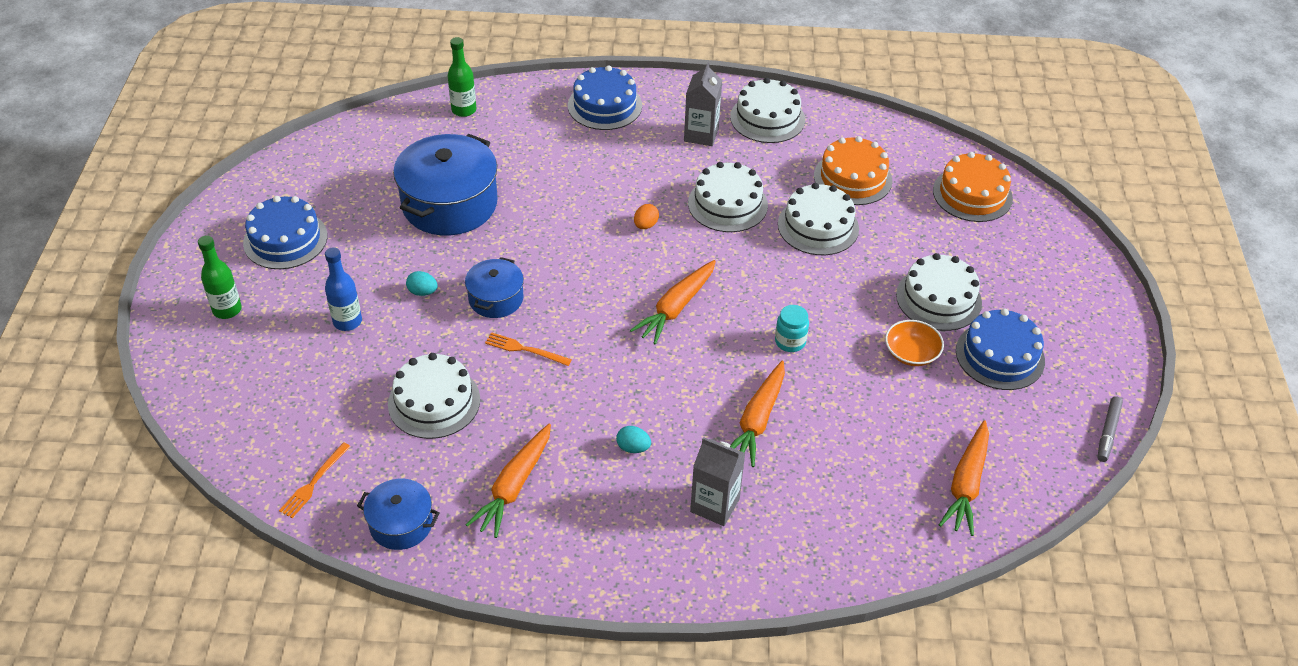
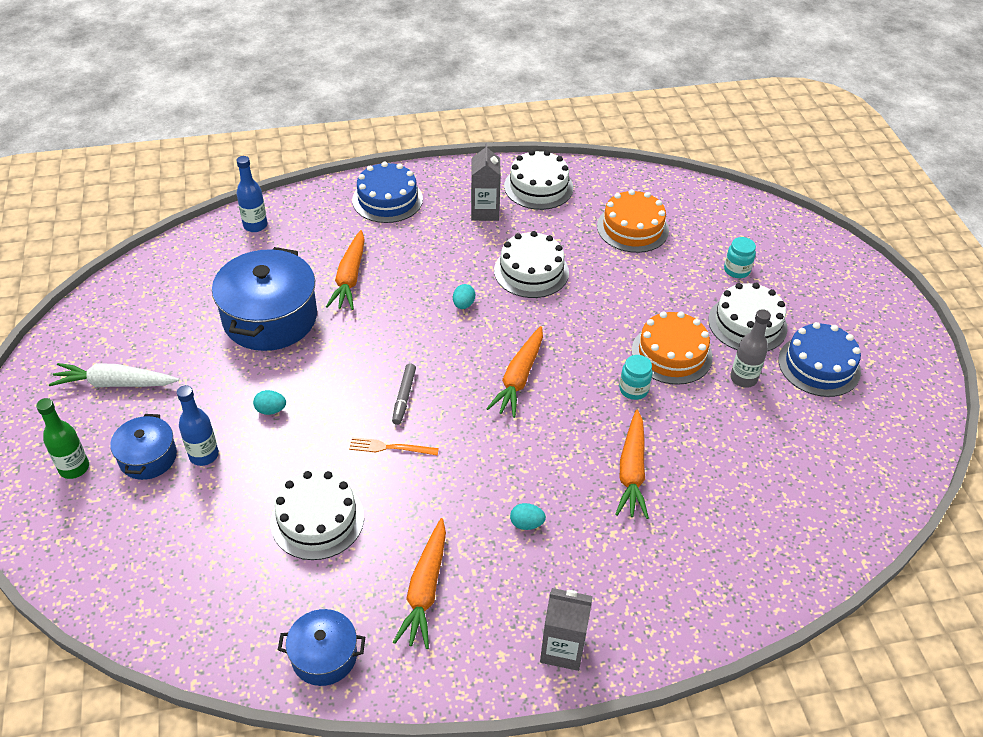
camera: 15 degrees left, 0 degrees up
(285, 239) = (114, 383): blue cake -> white carrot
(314, 482) = (220, 632): orange fork -> none
(464, 110) = (255, 225): green bottle -> blue bottle
(496, 298) = (345, 402): blue pot -> blue pot (148, 457)
(645, 225) = (463, 304): orange egg -> turquoise egg
(715, 505) = (623, 564): grey carton -> grey carton (562, 649)
(818, 226) = (619, 277): white cake -> none
(911, 353) = (743, 378): orange bowl -> grey bottle
(949, 241) = (736, 270): none -> turquoise jar
(966, 485) = (838, 492): orange carrot -> orange carrot (350, 278)
(972, 194) = (739, 225): orange cake -> orange cake (671, 354)
(1108, 432) = (936, 417): grey marker -> grey marker (404, 397)

